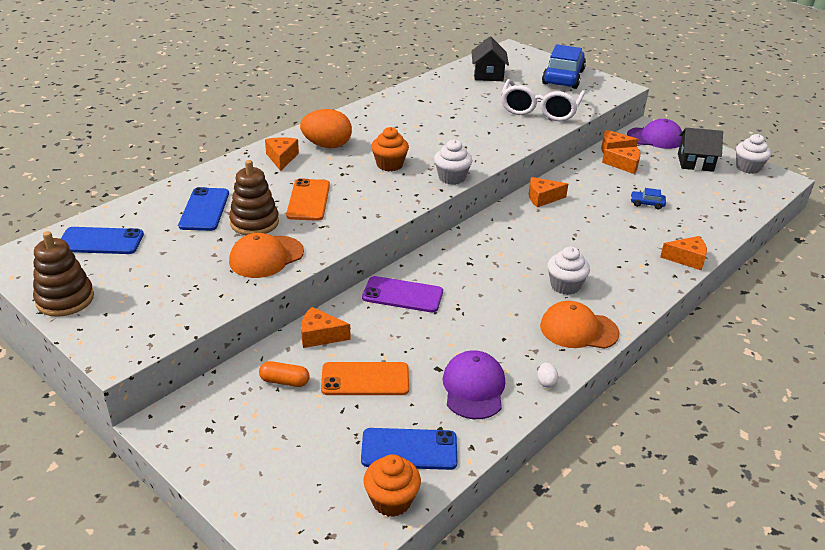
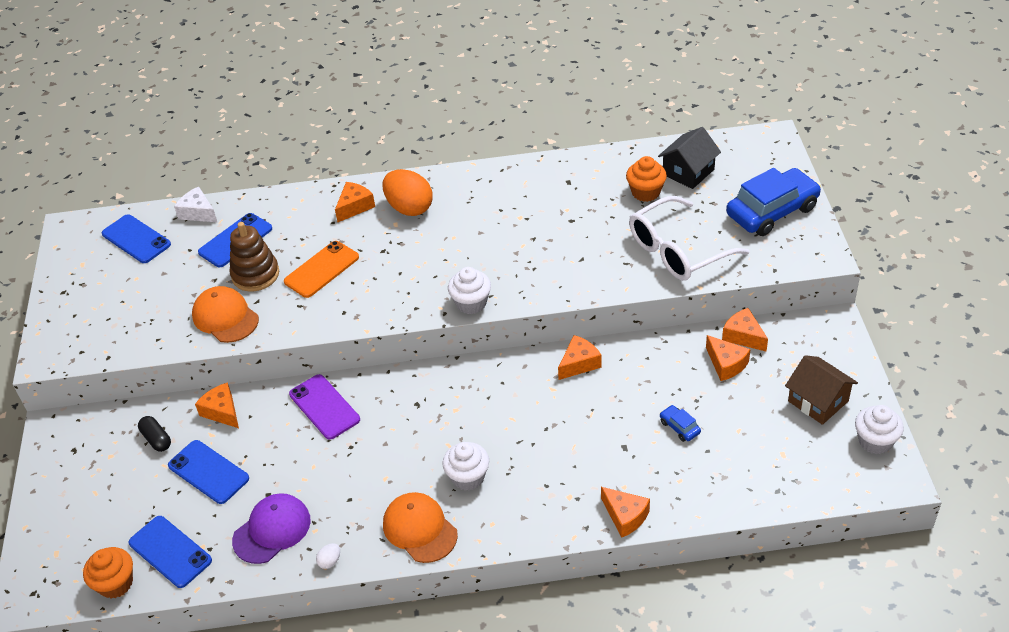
camera: 45 degrees right, 10 degrees up
(65, 299) = (64, 287): brown stacking toy -> none
(142, 205) = (198, 213): none -> white cheese
(266, 257) = (225, 317): orange cap -> orange cap turned 45 degrees clockwise
(284, 381) = (156, 439): orange capsule -> black capsule
(365, 379) = (208, 472): orange phone -> blue phone
(389, 165) = (435, 259): orange cupcake -> orange cupcake (645, 192)
(542, 198) = (579, 363): orange cheese -> orange cheese turned 105 degrees clockwise
(655, 138) = (819, 343): purple cap -> none
(695, 162) = (818, 401): black house -> brown house

